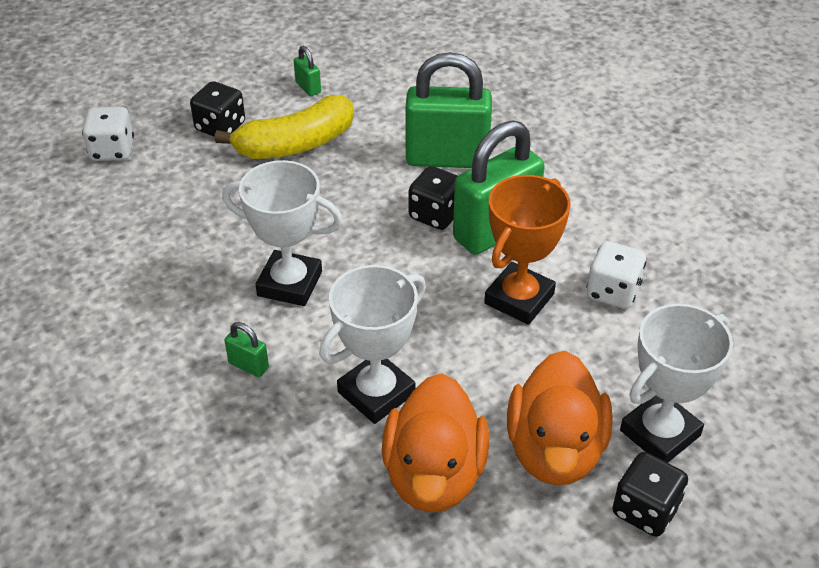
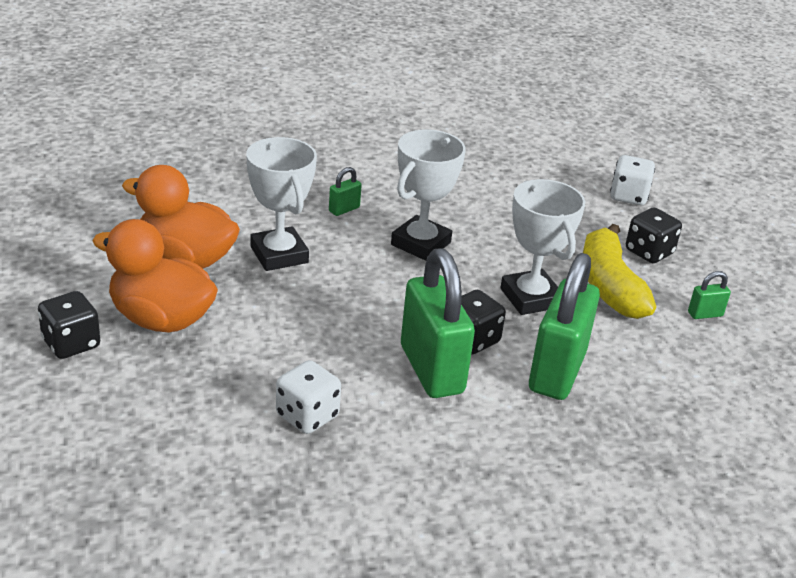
camera: 105 degrees right, 10 degrees down
(519, 299) = (333, 355): orange trophy -> none
(660, 433) = (131, 380): white trophy -> white trophy (530, 298)

